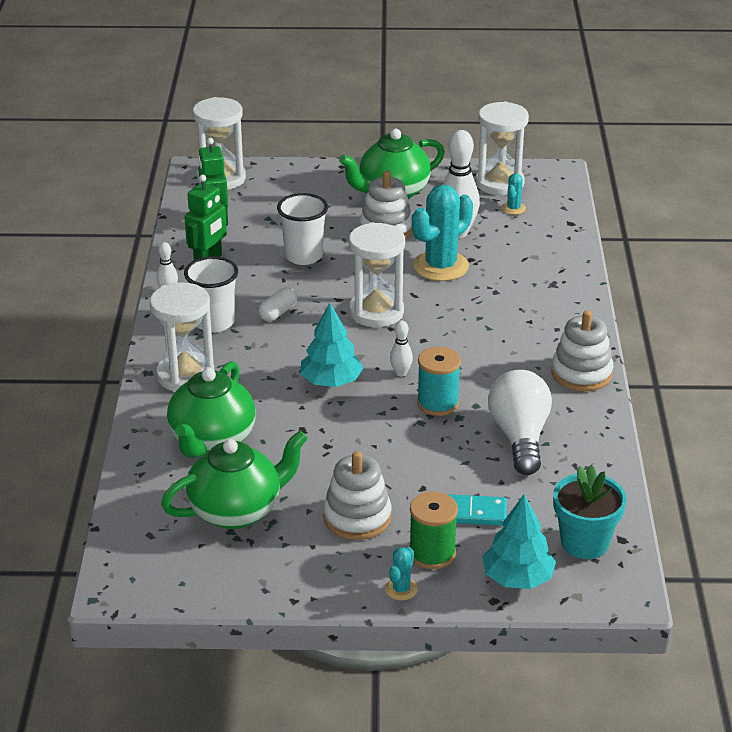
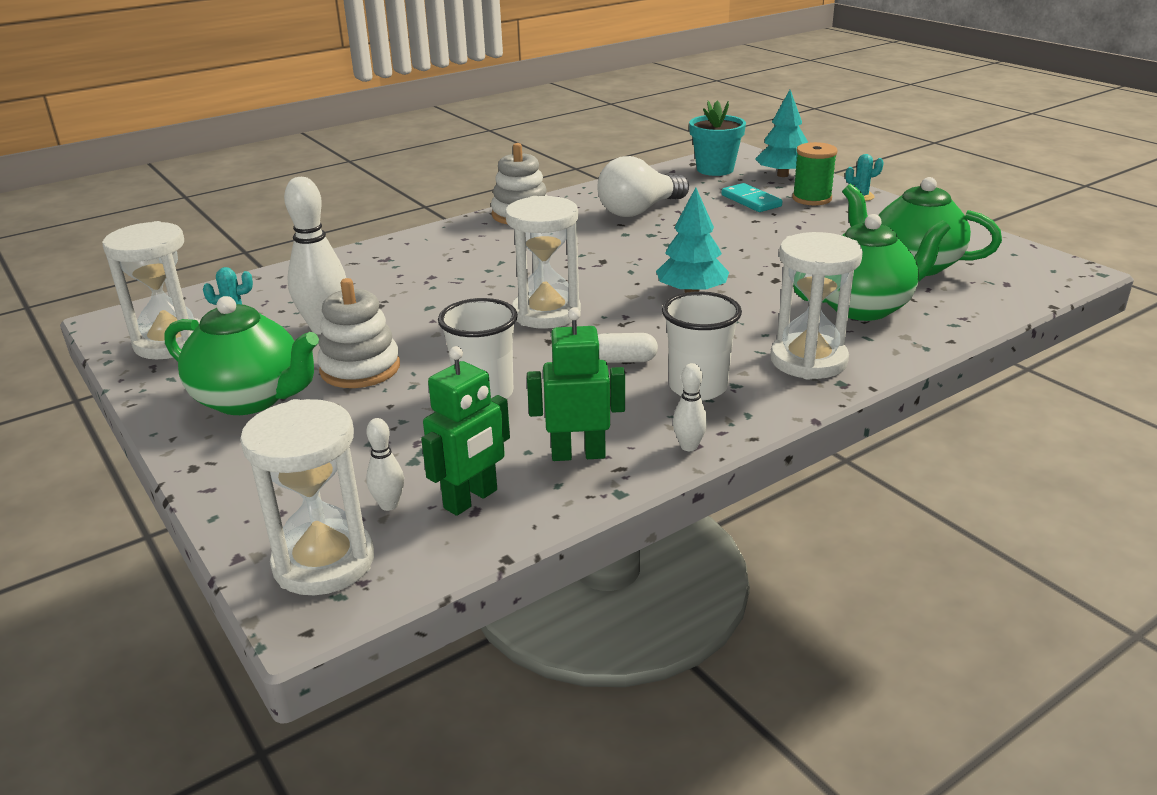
camera: 125 degrees left, 5 degrees down
(357, 517) = (828, 227): white stacking toy -> none
(401, 373) = (629, 271): white bowling pin -> white bowling pin (389, 505)
(438, 403) = (646, 245): turquoise spool -> none
(441, 266) = (413, 313): turquoise cactus -> none

